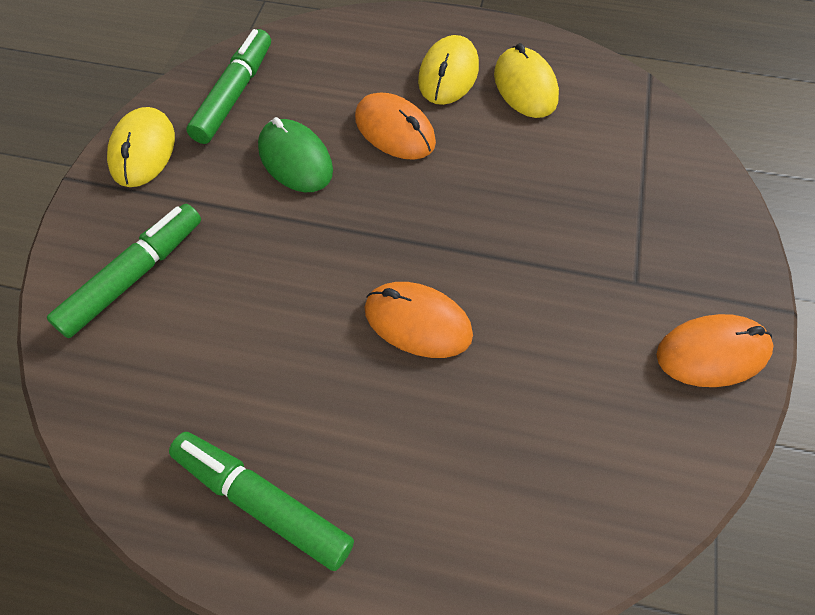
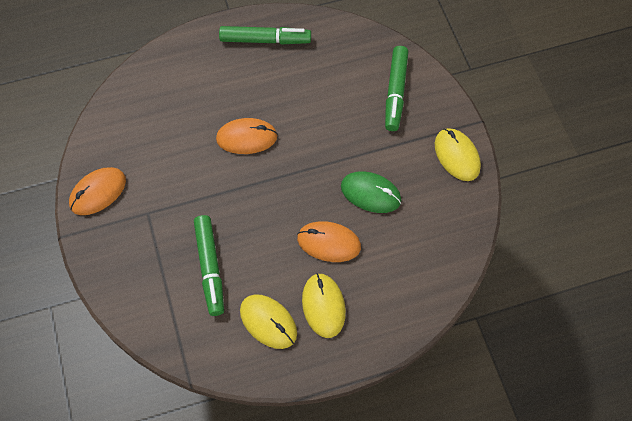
camera: 150 degrees right, 5 degrees up
(234, 94) = (441, 218): green marker -> green marker (210, 268)

